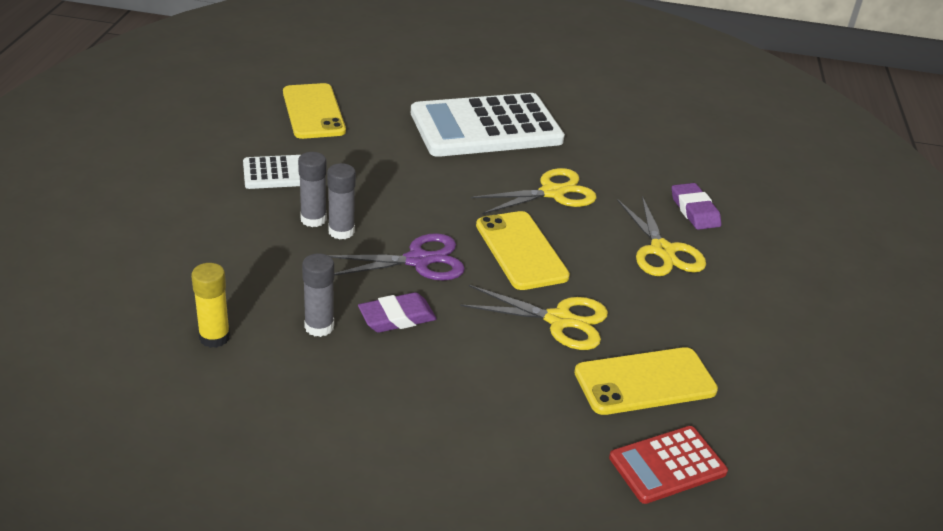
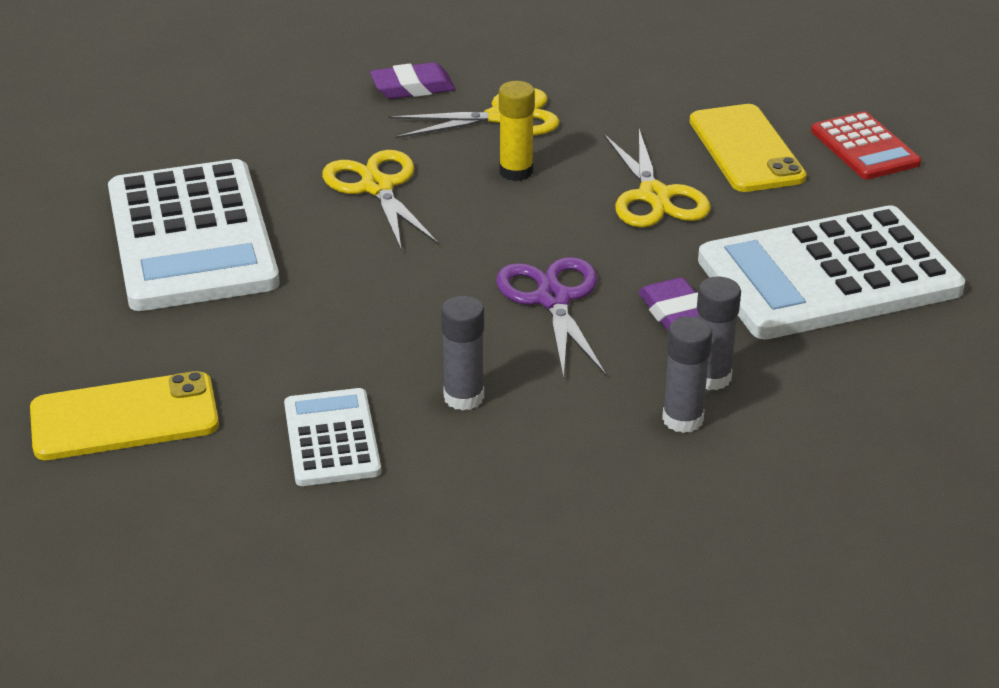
camera: 85 degrees left, 0 degrees up
(214, 337) = (756, 468): yellow glue stick -> yellow glue stick (516, 172)
(341, 231) = (492, 369): grey glue stick -> grey glue stick (682, 419)
(449, 408) = (828, 275): none -> white calculator
(521, 250) = (517, 217): yellow phone -> none
(559, 320) = (654, 196): yellow scissors -> yellow scissors turned 150 degrees clockwise

